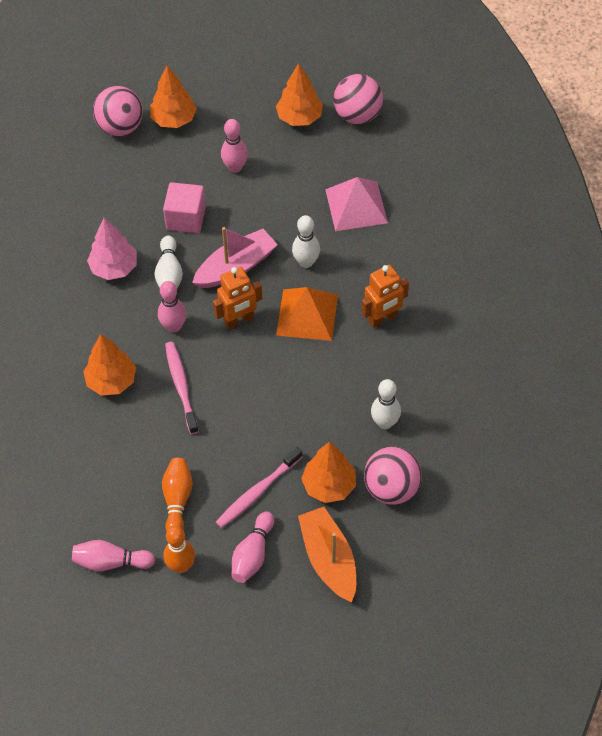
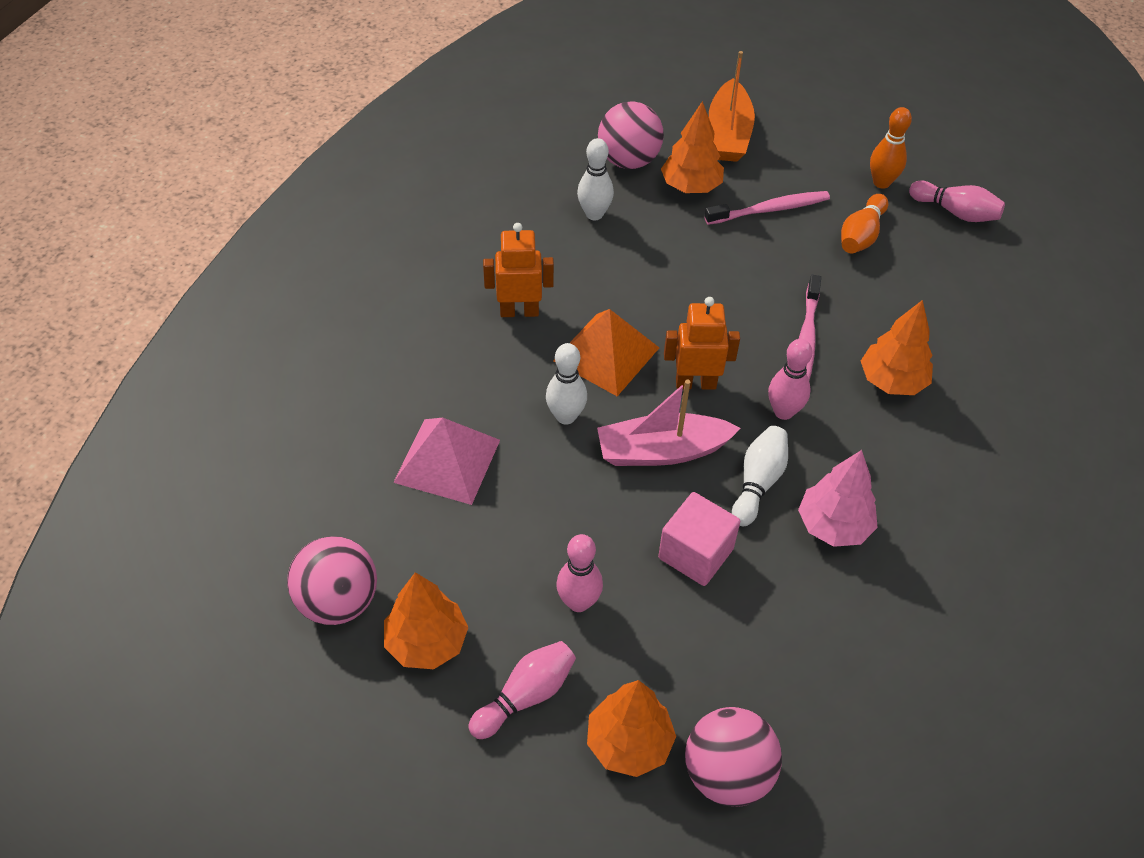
camera: 155 degrees left, 5 degrees down
(253, 554) = (802, 164): pink bowling pin -> pink bowling pin (526, 696)

